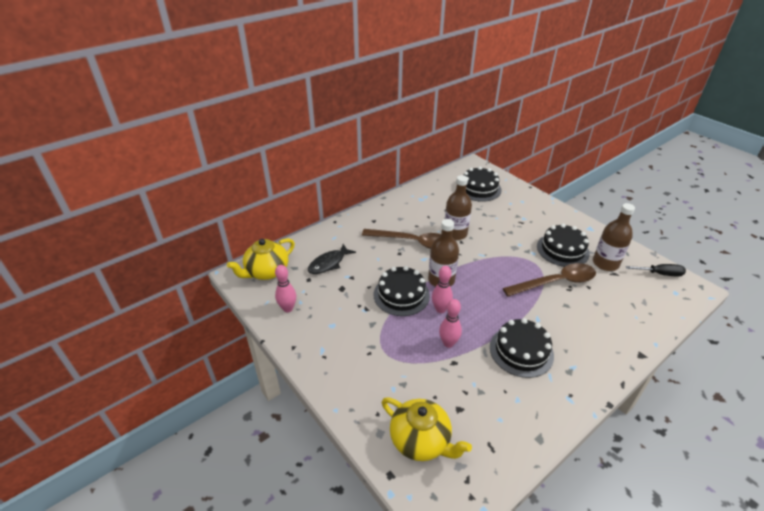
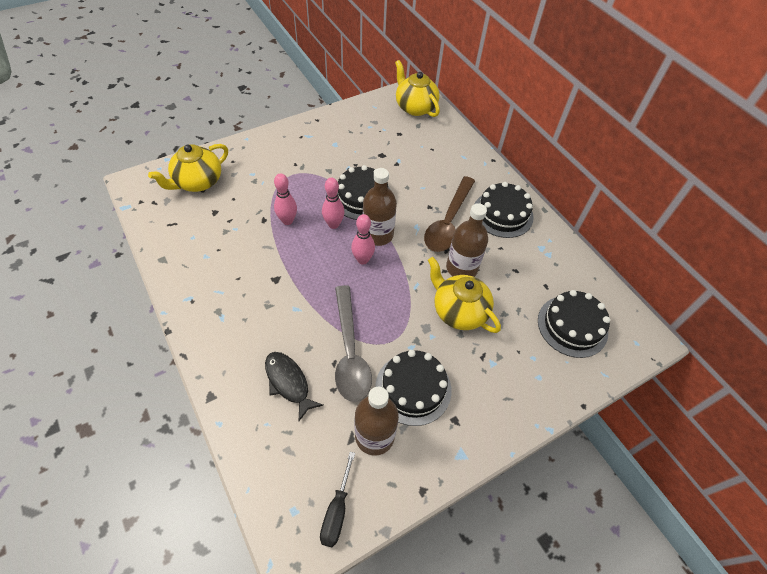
camera: 95 degrees right, 15 degrees up
(288, 308) = (363, 118): pink bowling pin -> pink bowling pin (363, 260)
(329, 263) = (420, 149): black fish -> black fish (288, 382)
(493, 233) = (459, 311): none -> yellow teapot
(521, 351) = (258, 277): black cake -> black cake (502, 214)
(555, 282) = (350, 351): brown spoon -> grey spoon

